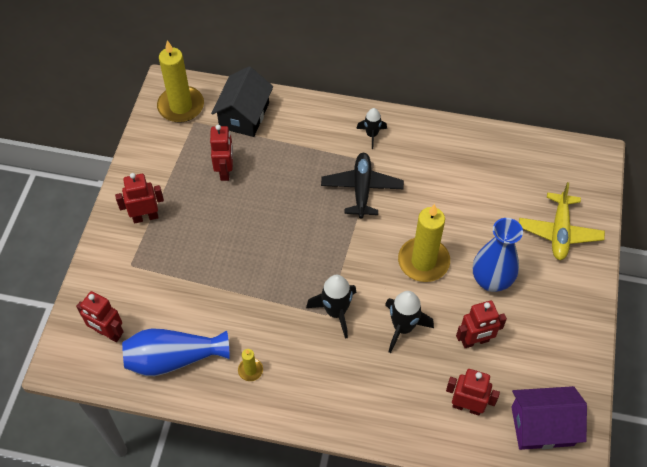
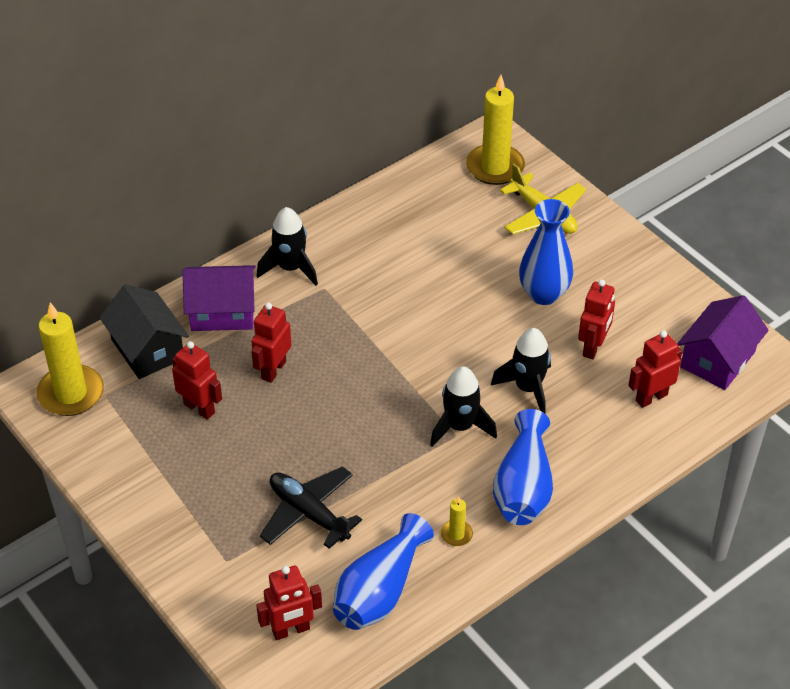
camera: 50 degrees left, 10 degrees down
(145, 217) = (180, 511): red robot -> red robot (273, 370)
(305, 128) = (222, 312): none -> purple house
(320, 381) = (523, 487): none -> blue vase
(362, 189) = (344, 317): black plane -> black plane (309, 513)
(372, 135) = (290, 268): black rocket -> black rocket, size x1.55
(423, 261) = (474, 326): yellow candle -> yellow candle (495, 167)

